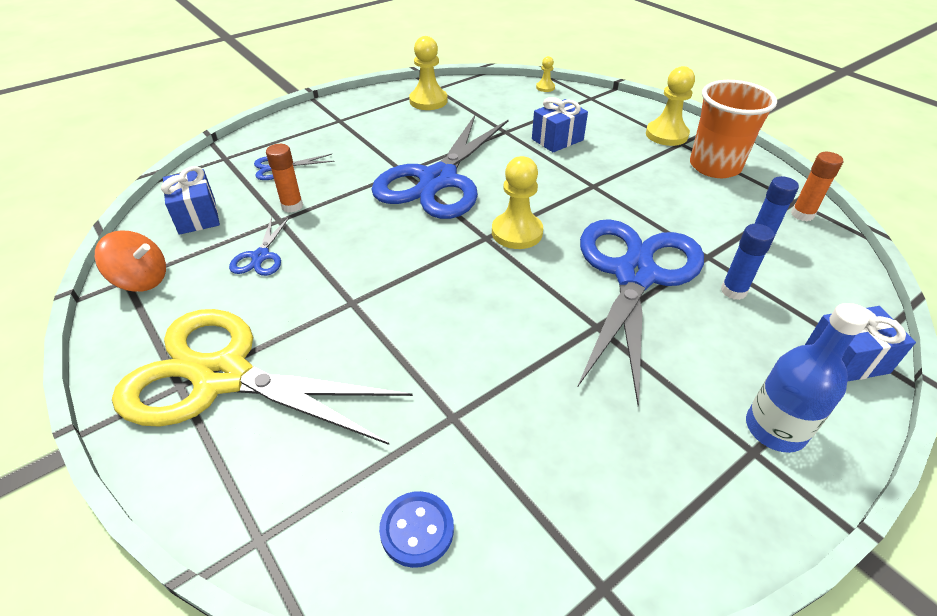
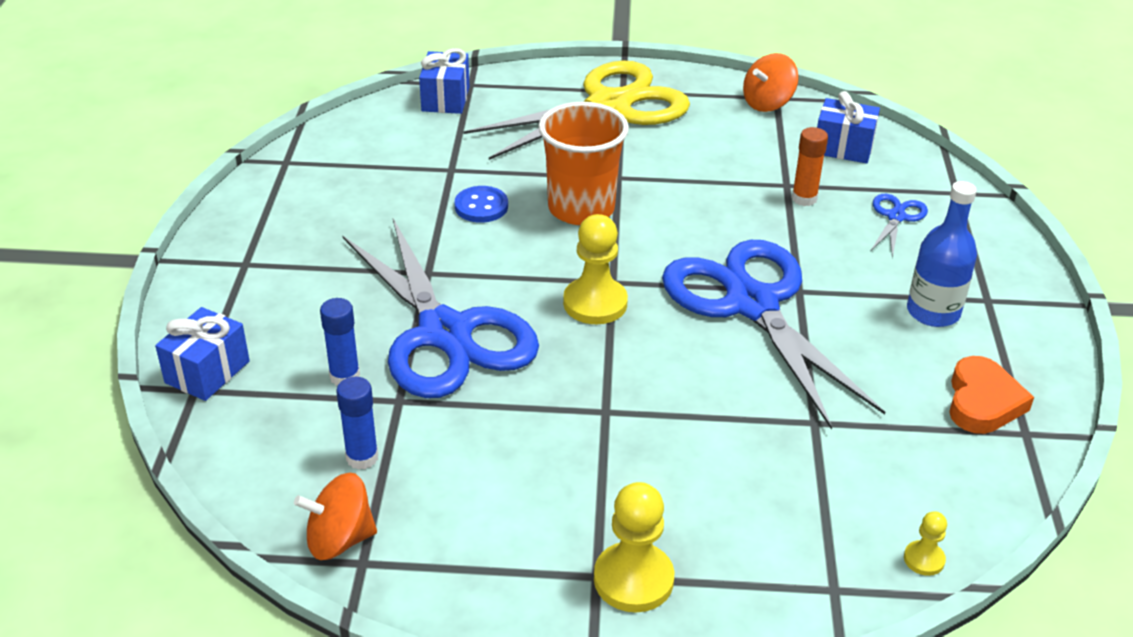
camera: 130 degrees right, 5 degrees down
(260, 256) = (736, 158): blue scissors -> none
(417, 530) = (402, 126): blue button -> blue button (481, 206)
(428, 101) = (983, 402): yellow pawn -> orange heart
(557, 139) = (741, 455): blue gift -> blue gift (445, 99)
(714, 166) = (509, 556): orange cup -> orange cup (581, 209)
(775, 429) = (238, 285): blue bottle -> blue bottle (933, 312)
(802, 214) = (340, 539): orange glue stick -> orange spinning top

